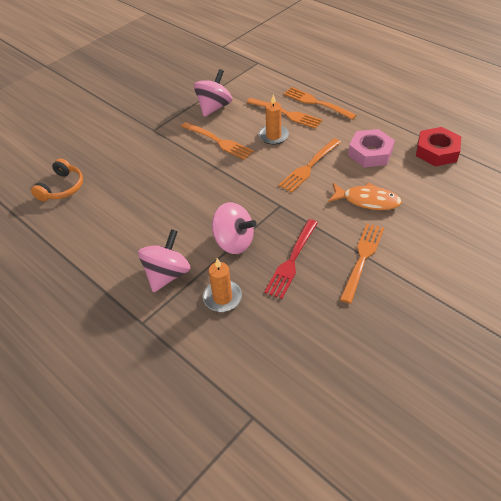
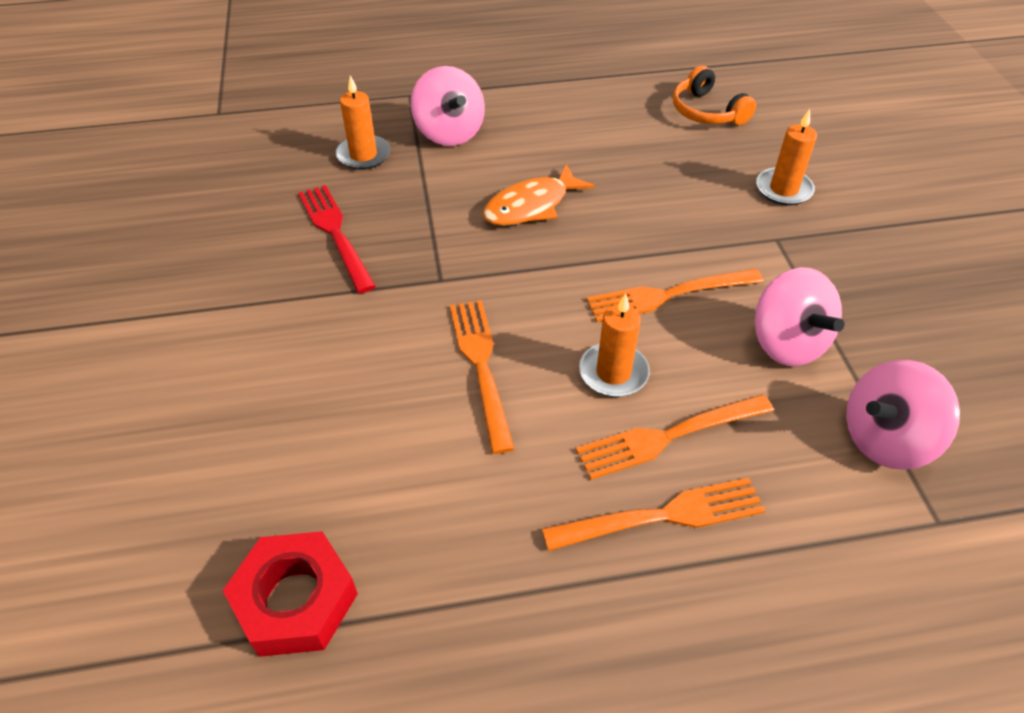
camera: 125 degrees right, 0 degrees up
(115, 140) = (783, 189): none -> orange candle
(234, 242) = (430, 202): pink spinning top -> pink spinning top (885, 439)
(362, 259) = (247, 297): orange fork -> none
(367, 200) = (325, 382): orange fish -> orange fish (531, 206)
(370, 153) = (417, 479): pink nut -> none

